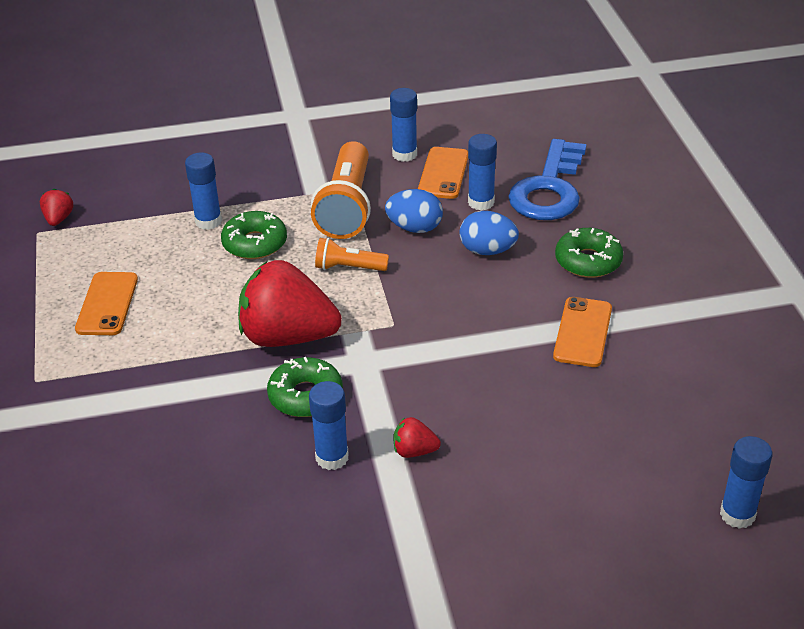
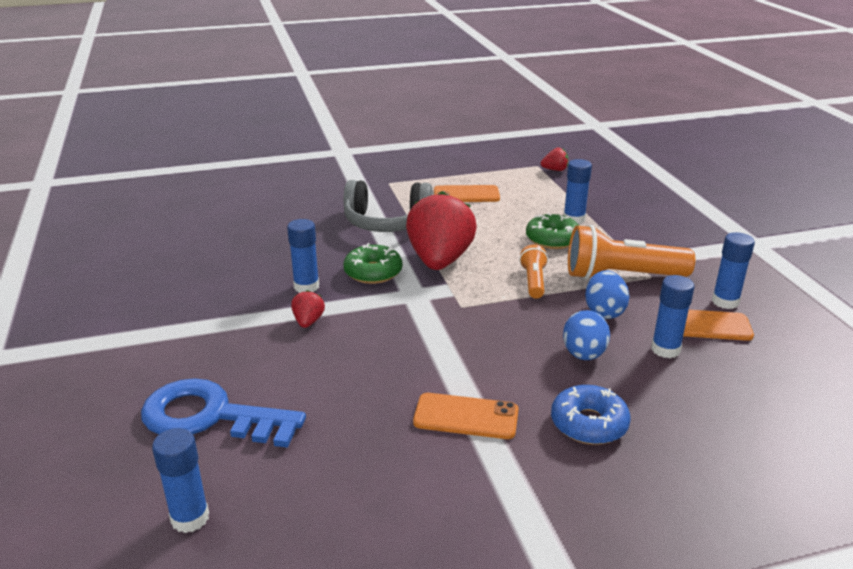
camera: 85 degrees right, 10 degrees down
(169, 383) = (387, 222): none -> grey headphones
(549, 189) = (715, 397): blue key -> blue key (210, 416)
(588, 261) = (589, 424): green donut -> blue donut

